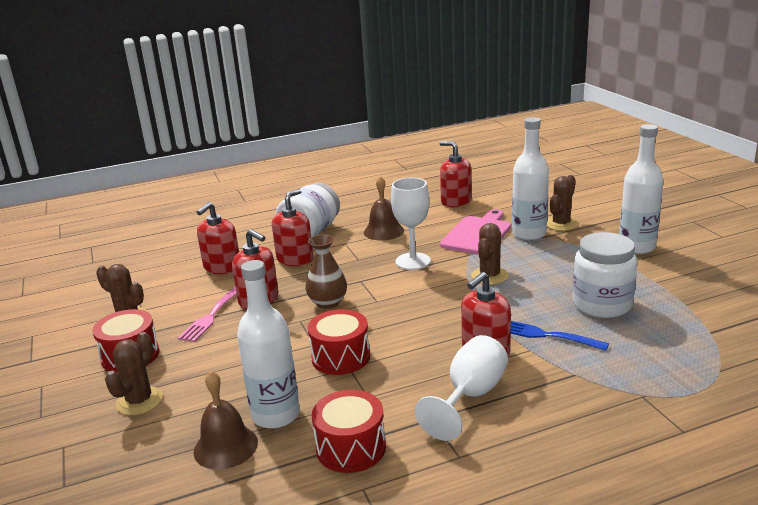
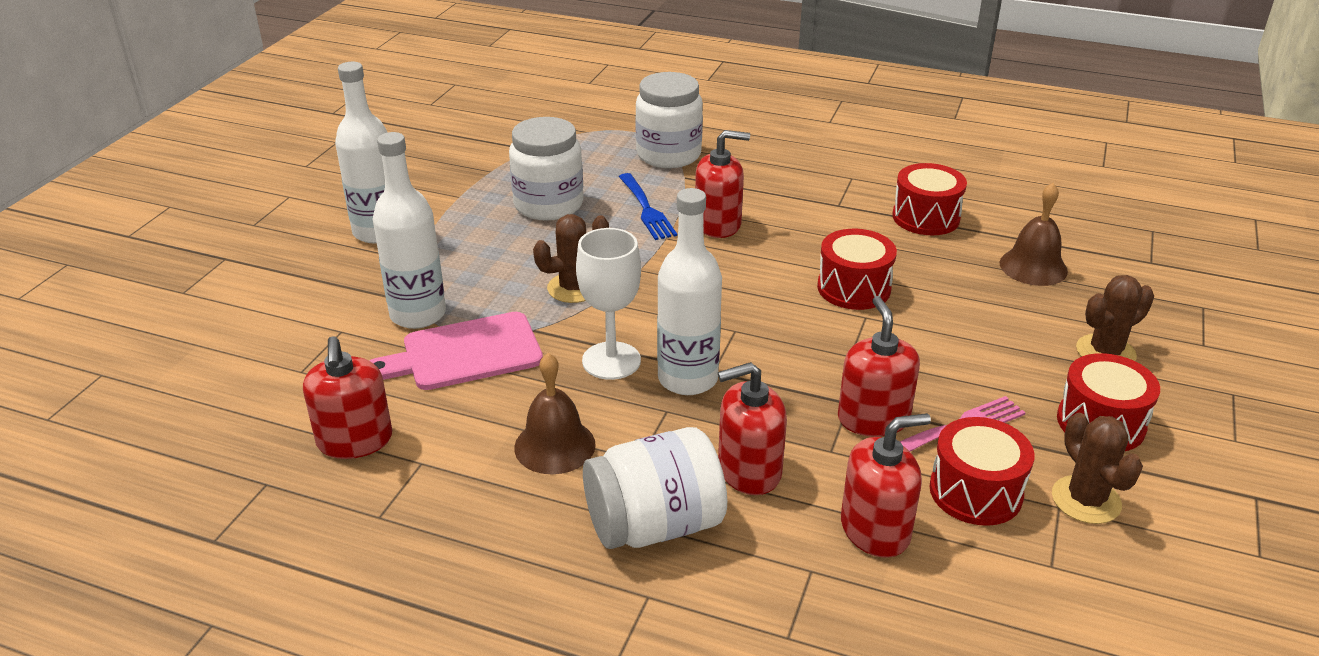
camera: 140 degrees left, 10 degrees up
(186, 297) = (975, 492): none -> red drum
(276, 415) = (968, 269): white bottle -> white bottle (687, 379)
(328, 303) = (792, 361): brown vase -> none
(470, 396) = (786, 202): white goblet -> none
(561, 224) = (356, 305): brown cactus -> none
(624, 386) = (668, 155): none -> white jar

